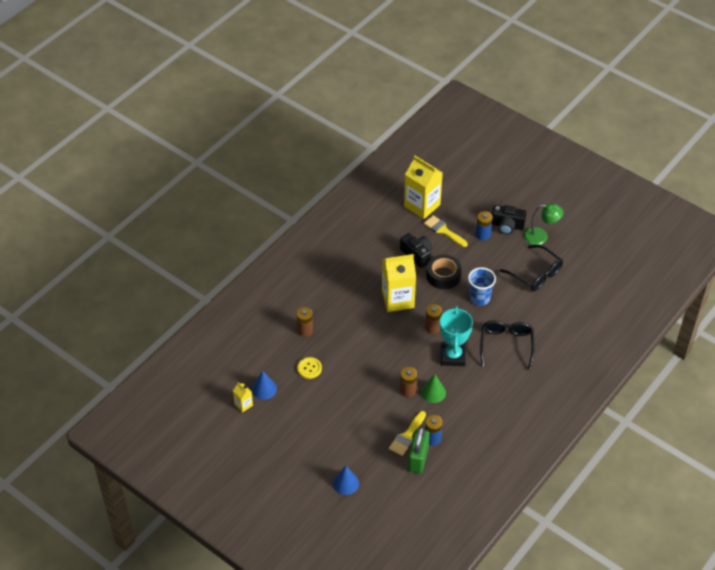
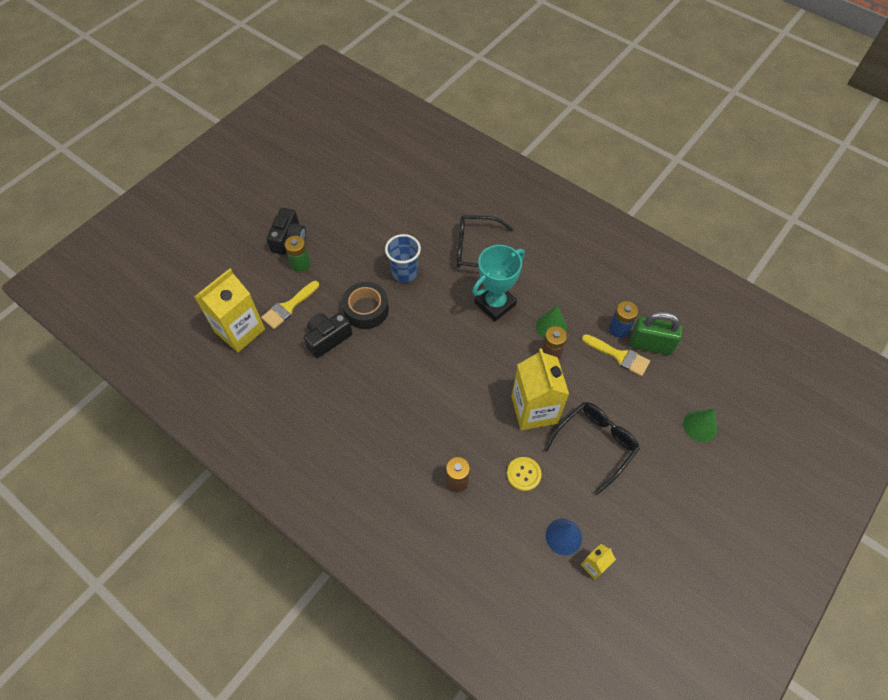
camera: 90 degrees left, 10 degrees up
(346, 483) = (700, 426): blue cone -> green cone
(398, 299) = (403, 362): yellow carton -> yellow carton (534, 409)
(432, 327) = (451, 324): brown battery -> none
(453, 356) = (495, 304): turquoise trophy -> turquoise trophy turned 45 degrees counterclockwise
(483, 234) = (301, 264): blue battery -> green battery
(536, 274) = (369, 216): black glasses -> black glasses (595, 444)
(541, 236) = (311, 207): green lamp -> none

